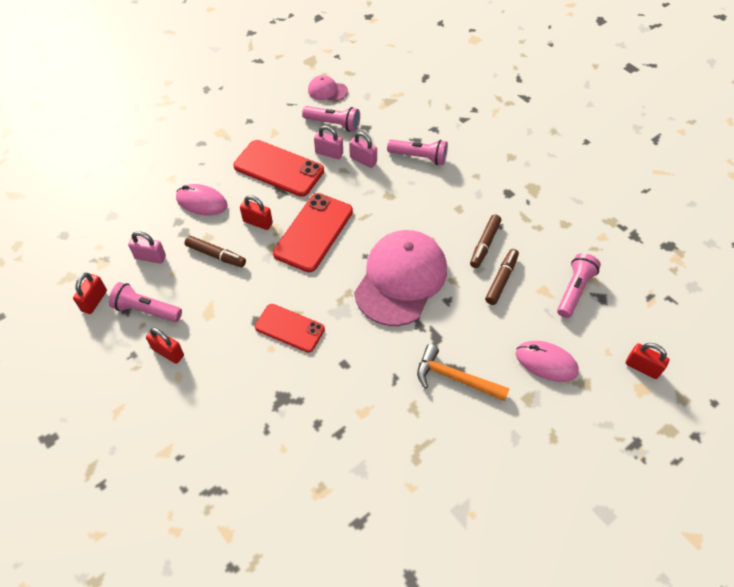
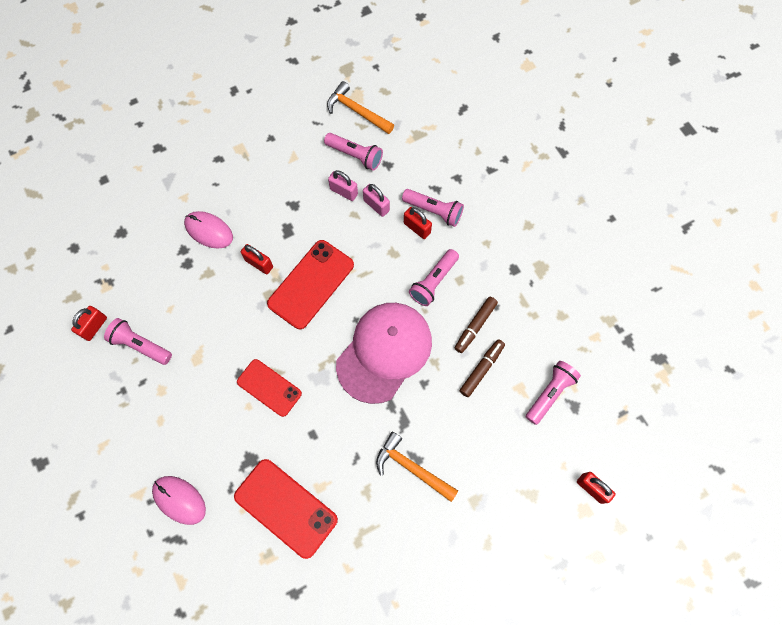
camera: 10 degrees right, 15 degrees up
(150, 257) = (151, 287): pink padlock -> none
(168, 352) = (154, 394): red padlock -> red padlock (417, 228)
(216, 255) = (213, 295): brown marker -> none
(279, 168) = (290, 202): red phone -> red phone (286, 507)
(327, 90) = (357, 111): pink cap -> orange hammer
(434, 213) = (433, 281): none -> pink flashlight
(546, 362) = (501, 467): pink mouse -> pink mouse (179, 500)

